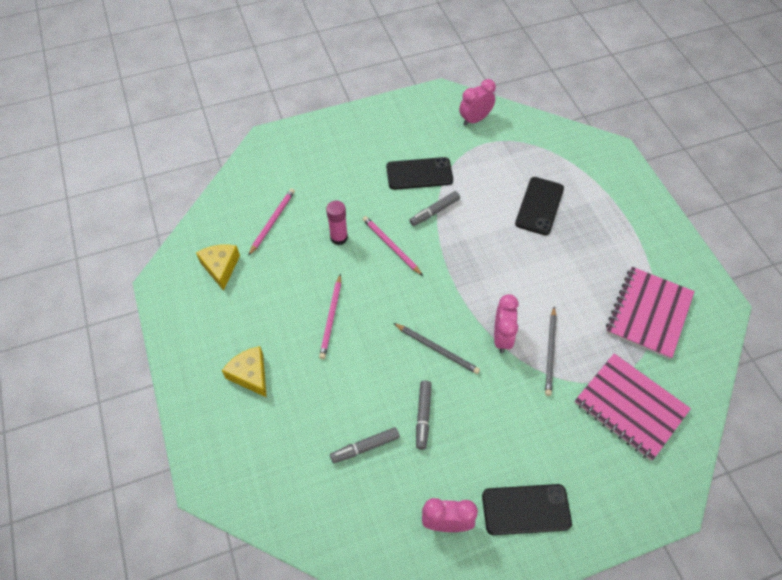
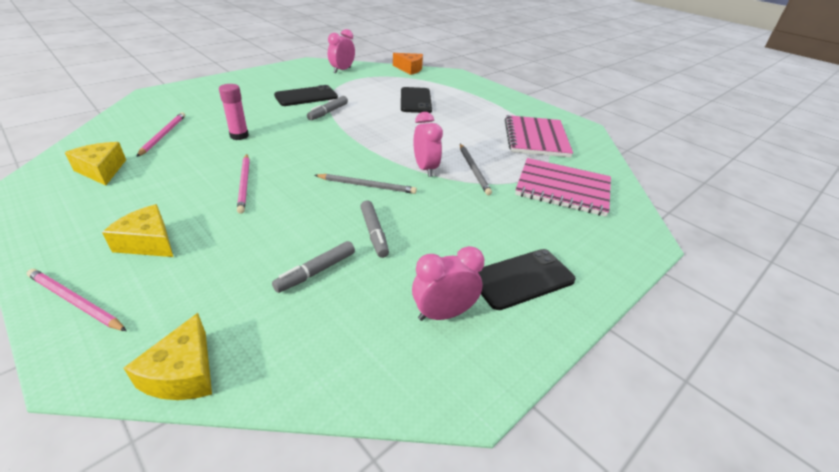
camera: 25 degrees left, 20 degrees down
(262, 512) = (183, 373): none -> yellow cheese
(391, 246) = (294, 134): pink pencil -> pink pencil (75, 302)
(559, 129) = (409, 69): none -> orange cheese

